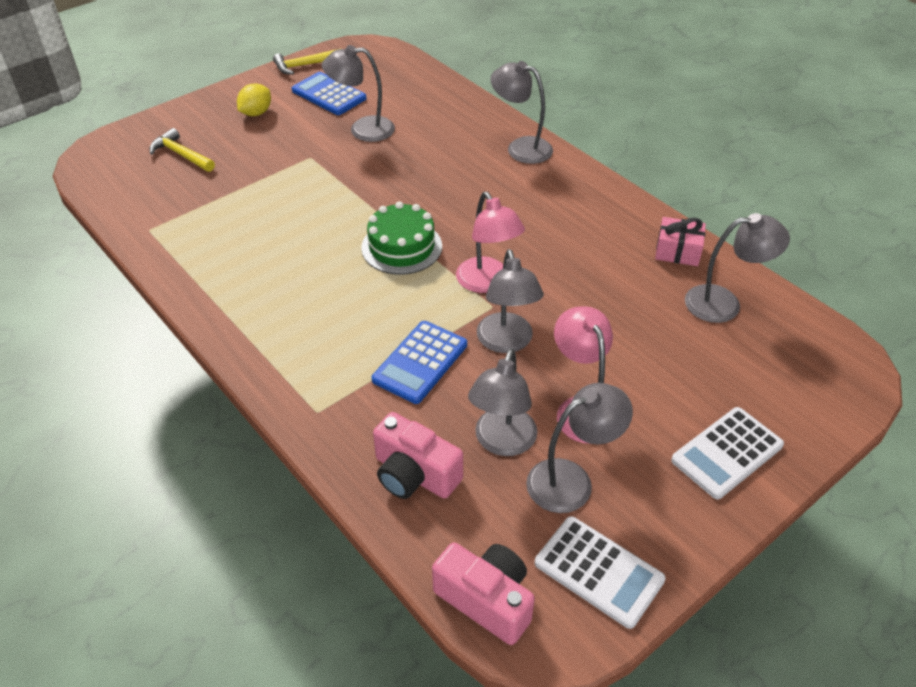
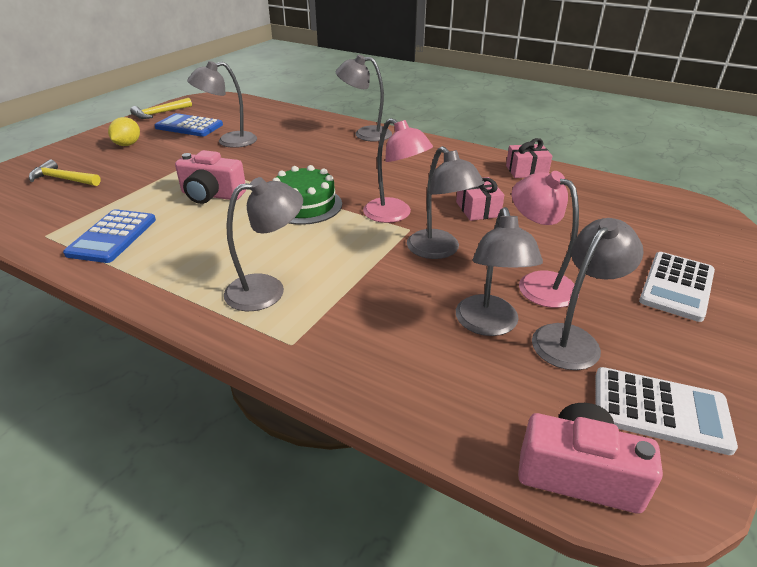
camera: 20 degrees left, 10 degrees down
(414, 474) = (424, 374): pink camera -> pink camera (211, 195)
(420, 362) = (371, 281): blue calculator -> blue calculator (112, 236)
(582, 296) = (478, 209): none -> pink gift
(724, 303) = (585, 194): grey lamp -> grey lamp (267, 290)

